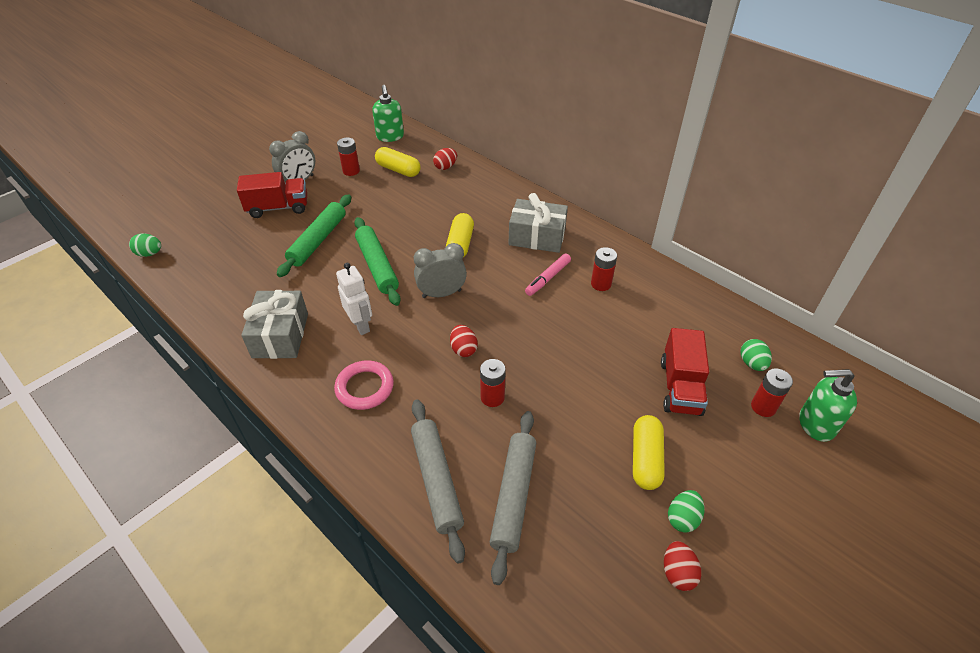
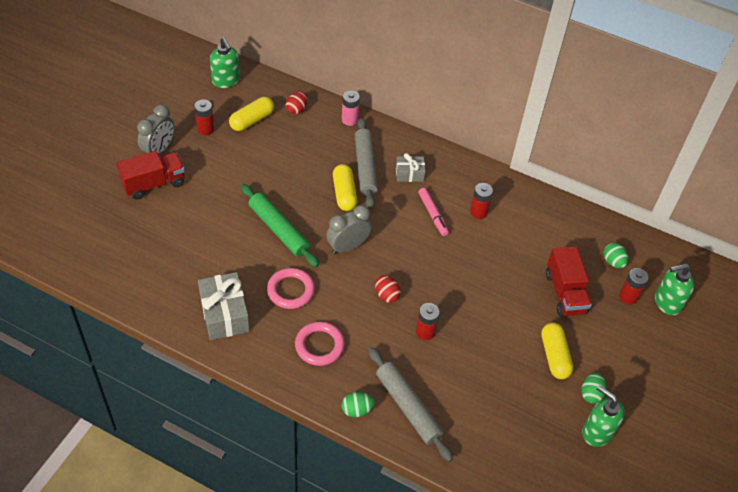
camera: 20 degrees left, 5 degrees up
(150, 254) = (53, 257): green egg -> green egg (357, 410)
(318, 240) = (211, 213): green rolling pin -> none
(361, 325) = (290, 290): white robot -> pink ring
(398, 170) = (252, 120): yellow capsule -> yellow capsule turned 60 degrees counterclockwise
(494, 182) = (349, 120): none -> pink battery
(513, 496) = (469, 406): grey rolling pin -> grey rolling pin (365, 167)
(537, 237) = (409, 174): grey gift -> grey gift, size x0.58
(548, 278) = (433, 214): pink marker -> pink marker turned 45 degrees counterclockwise
(677, 573) = (596, 432): red egg -> green soap dispenser

